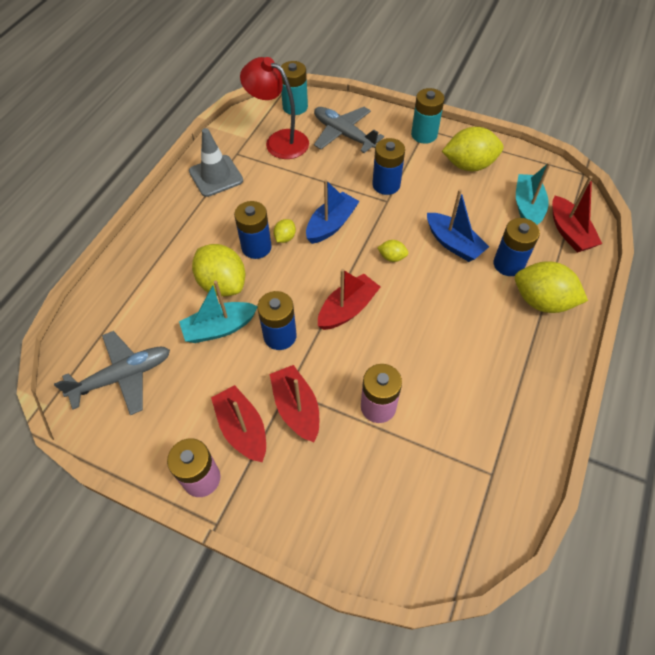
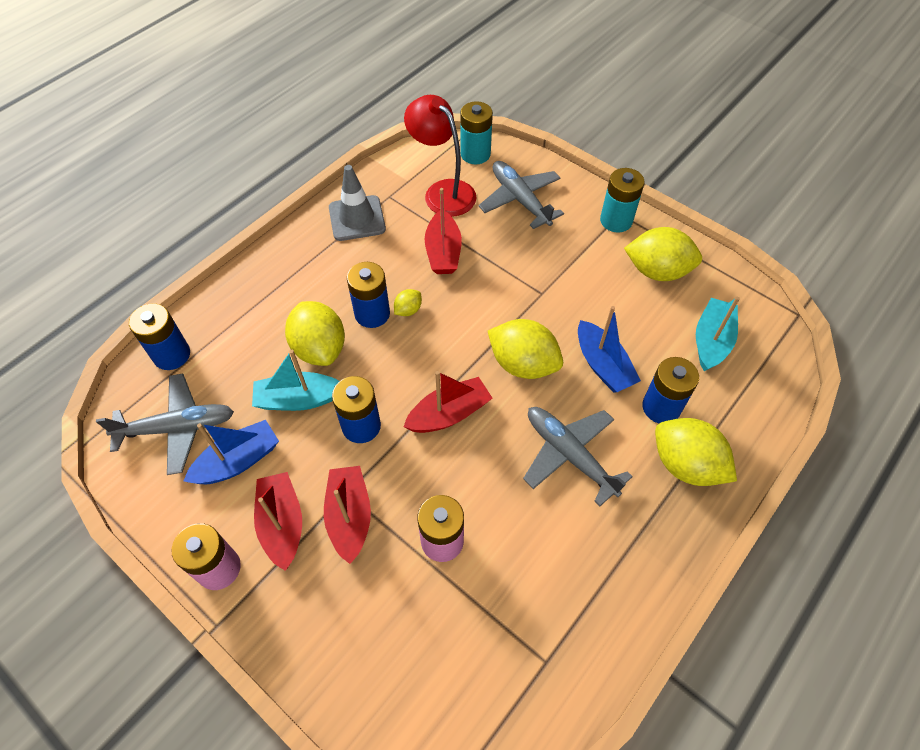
camera: 15 degrees right, 0 degrees up
(331, 224) = (466, 307): blue boat -> blue boat (238, 461)
(386, 185) = (548, 273): blue battery -> blue battery (172, 355)
(392, 257) = (523, 364): yellow lemon -> yellow lemon, size x2.14
(452, 316) = (569, 455): none -> grey plane
(569, 232) = (753, 385): red boat -> red boat (443, 252)

